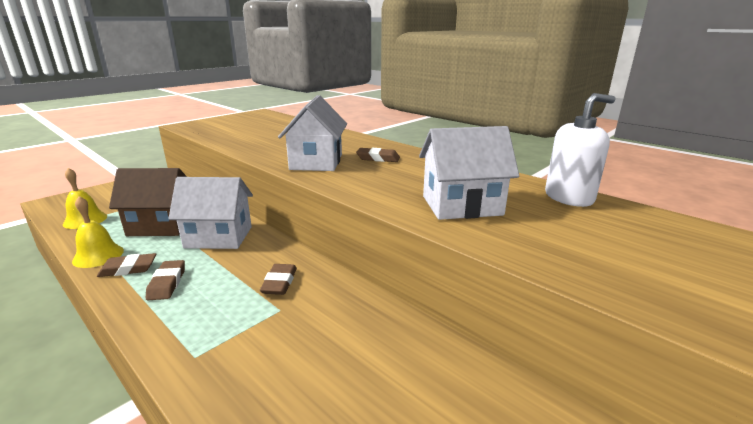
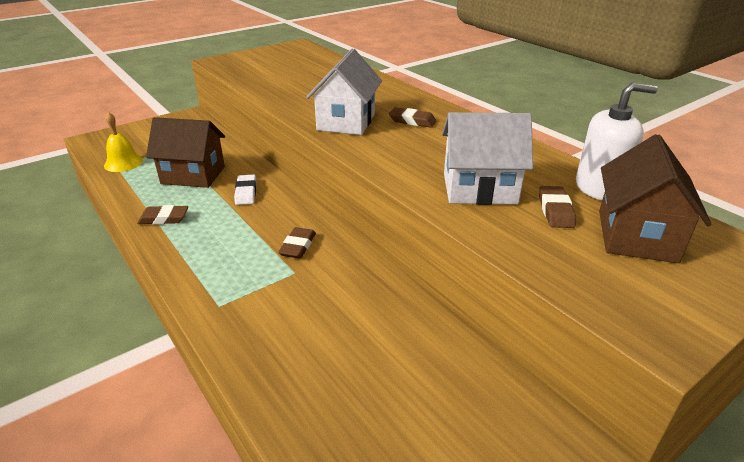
camera: 10 degrees right, 10 degrees up
(98, 255) = (137, 202): yellow bell -> none
(167, 283) = (197, 236): brown eraser -> brown eraser (555, 211)
(218, 237) = (246, 192): white house -> white eraser
(626, 233) = (636, 236): none -> brown house

